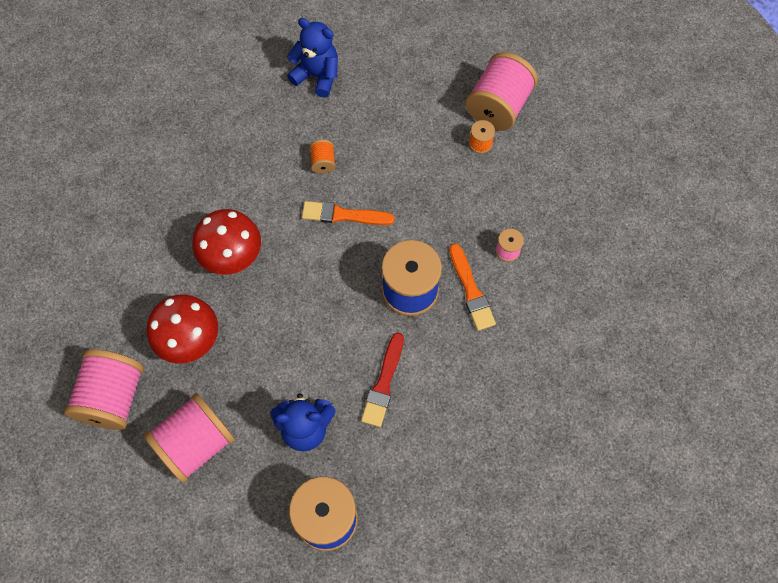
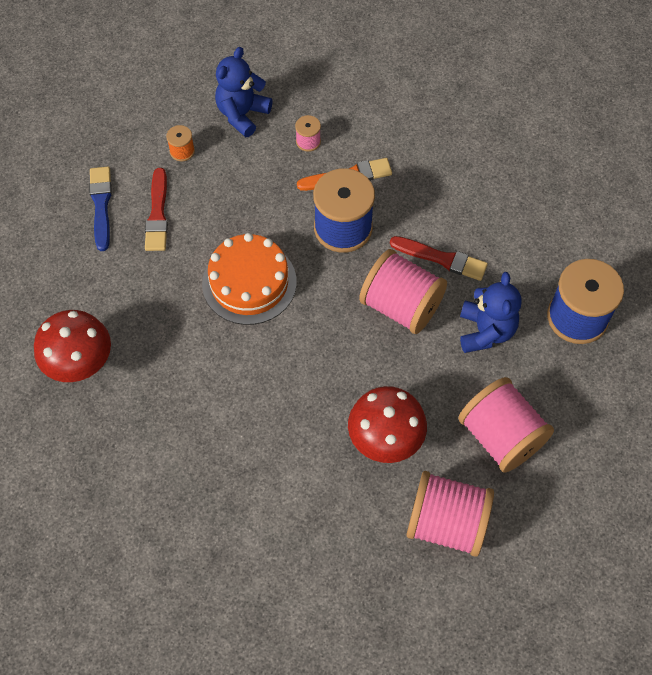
camera: 85 degrees left, 5 degrees down
(232, 258) = (288, 395): red mushroom -> red mushroom (81, 365)
(317, 75) = (64, 298): blue teddy bear -> blue teddy bear (242, 114)
(323, 162) = (180, 299): orange spool -> none
(343, 215) = (249, 282): orange brush -> orange cake
(409, 133) = (157, 214): none -> red brush
(413, 88) = (101, 205): none -> blue brush
(498, 106) = (140, 131): pink spool -> pink spool (401, 306)

